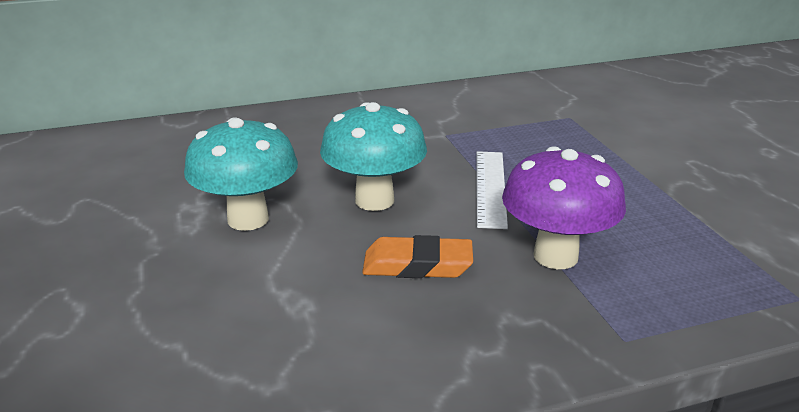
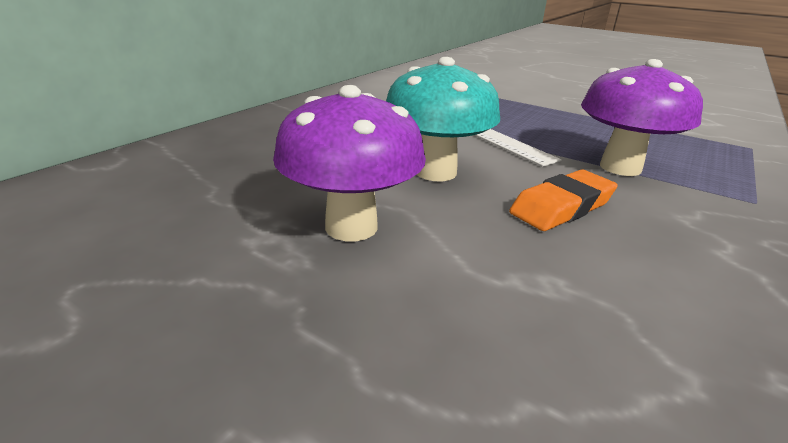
camera: 40 degrees left, 0 degrees up
(248, 219) = (351, 227): turquoise mushroom -> purple mushroom

